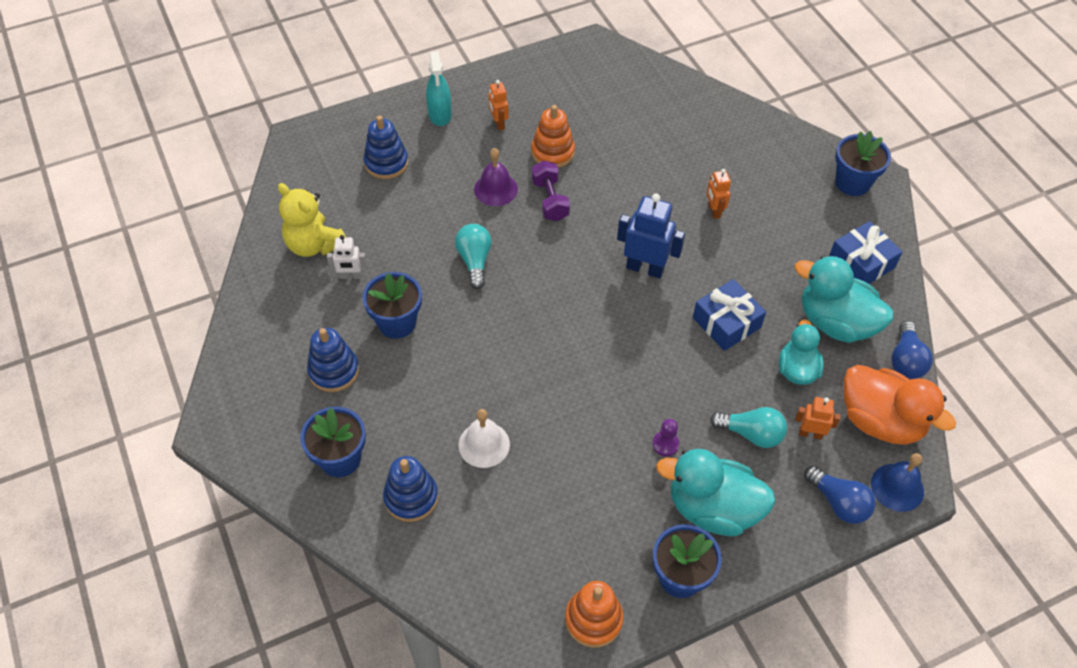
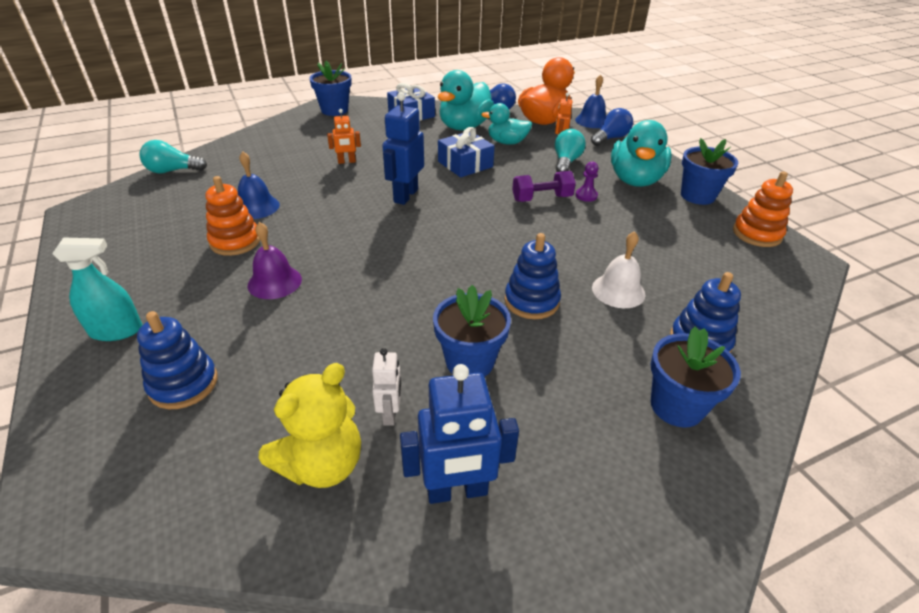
camera: 90 degrees left, 15 degrees down
(286, 314) = (457, 491): none -> blue robot
(334, 371) = (550, 422): blue stacking toy -> blue stacking toy (531, 301)
(474, 261) = (380, 298): turquoise light bulb -> turquoise light bulb (172, 171)
(498, 123) = (166, 279): orange robot -> none
(550, 200) = (305, 245): purple dumbbell -> purple dumbbell (541, 198)
(611, 155) = (256, 207): none -> blue bell

